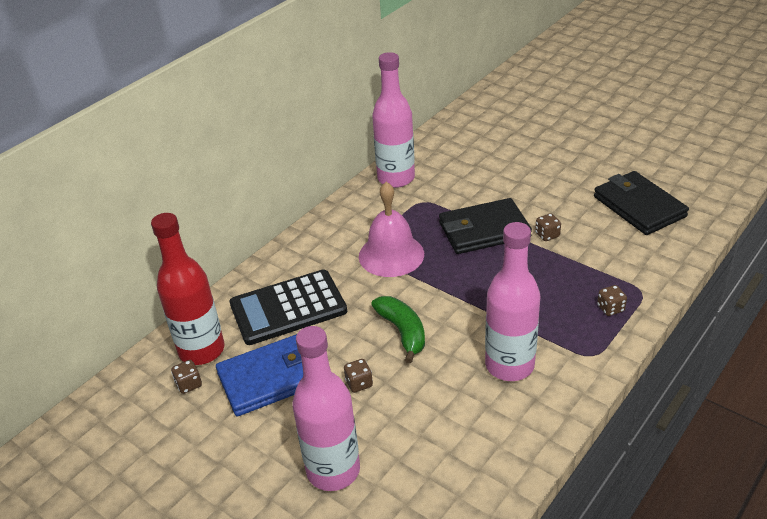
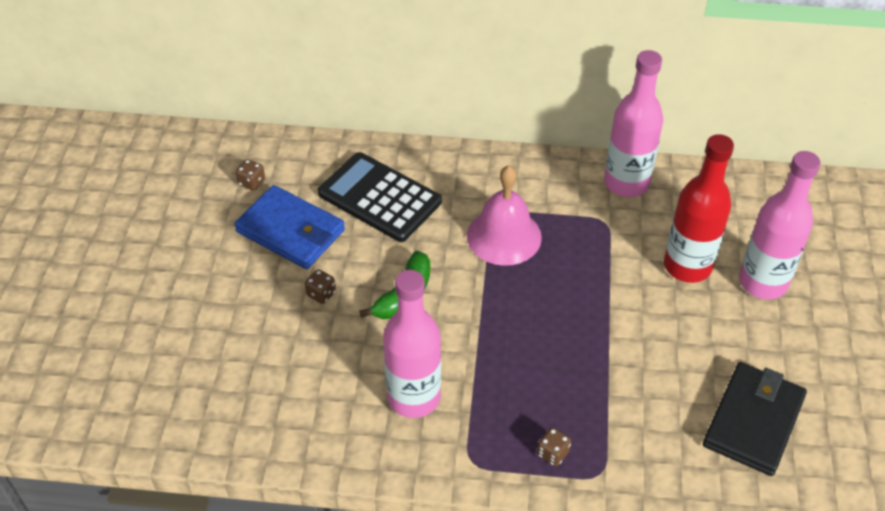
camera: 55 degrees right, 10 degrees up
(202, 350) = (293, 169): red bottle -> red bottle (687, 266)
(333, 470) = (218, 323): pink bottle -> pink bottle (763, 282)
(484, 230) = (598, 294): black wallet -> none
(547, 235) = (632, 352): brown dice -> none

